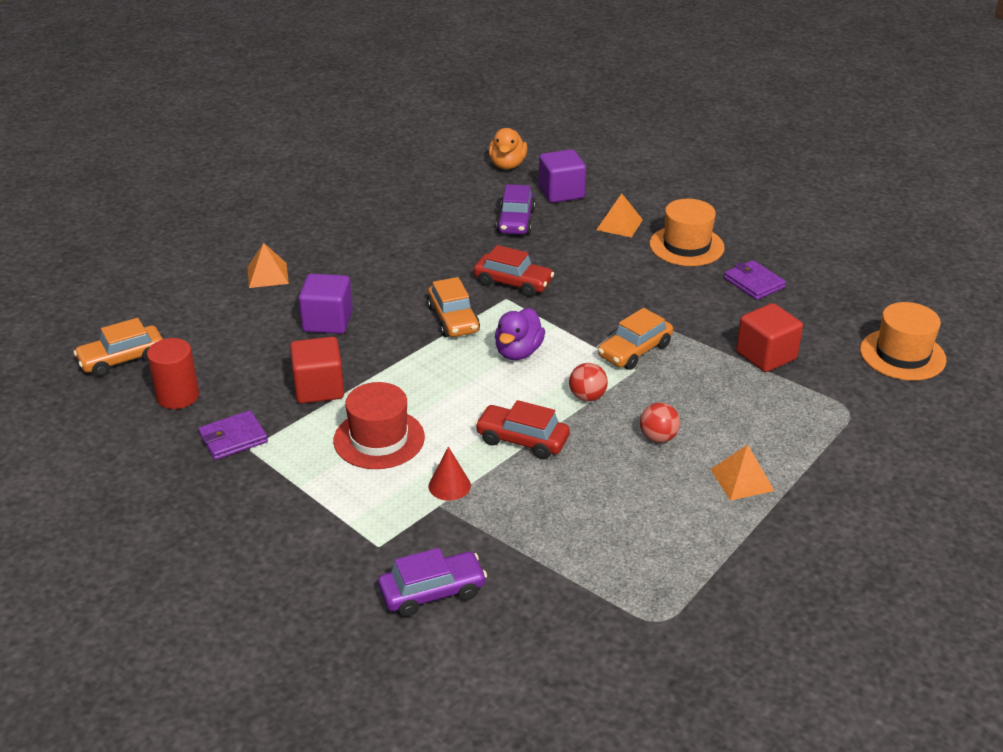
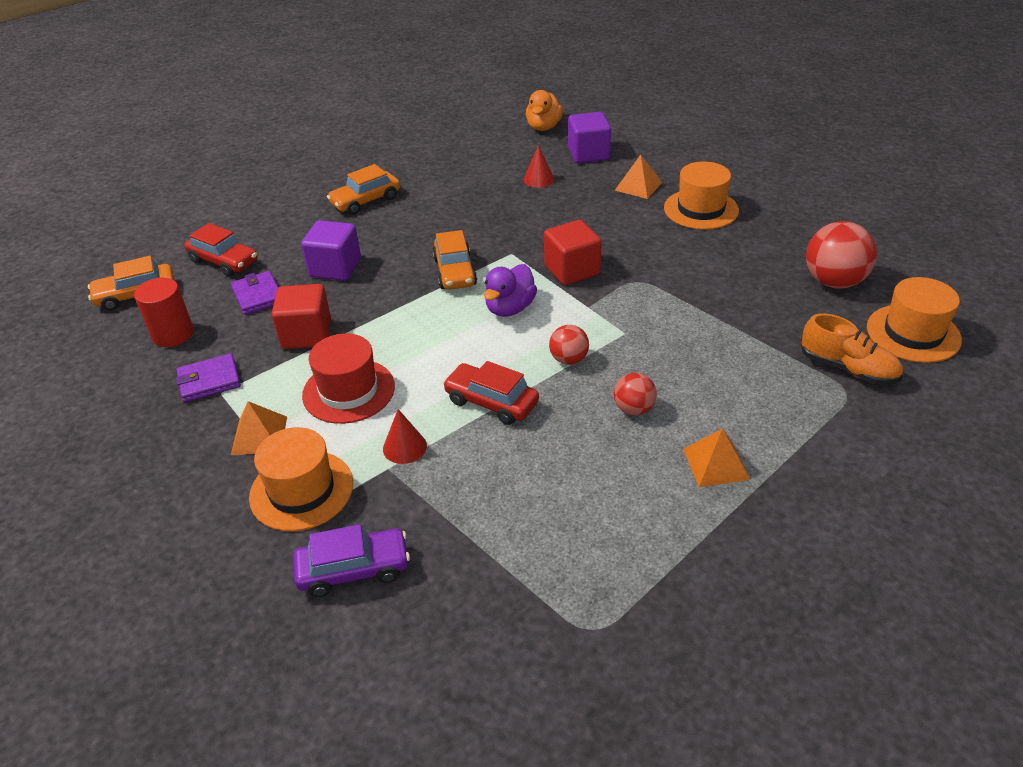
camera: 10 degrees right, 5 degrees up
(267, 275) = (294, 221): orange pyramid -> orange pyramid (259, 435)
(361, 530) = (301, 490): none -> orange hat
(513, 283) = (522, 238): red car -> red car (224, 261)
(516, 221) = (539, 179): purple car -> red cone
(634, 351) = (627, 313): orange car -> orange car (366, 201)
(754, 283) = (763, 249): purple wallet -> purple wallet (258, 295)
(766, 355) = (764, 326): red cube -> red cube (572, 270)
(824, 311) = (833, 282): none -> red ball
(848, 390) = (848, 369): none -> orange shoe

